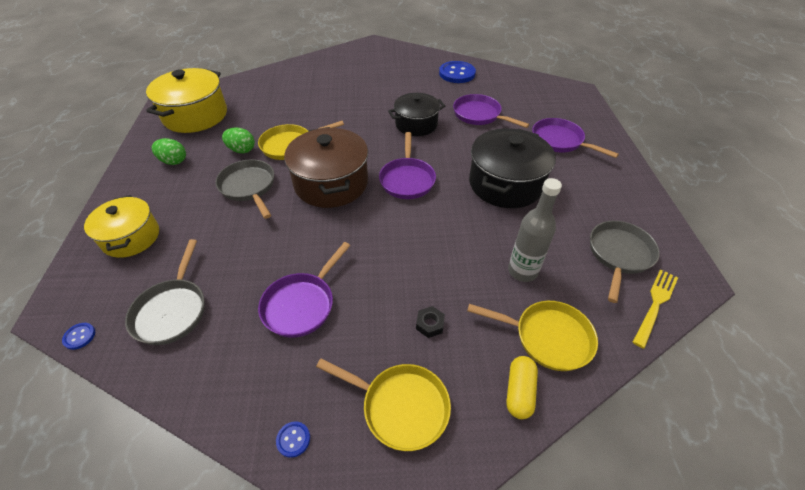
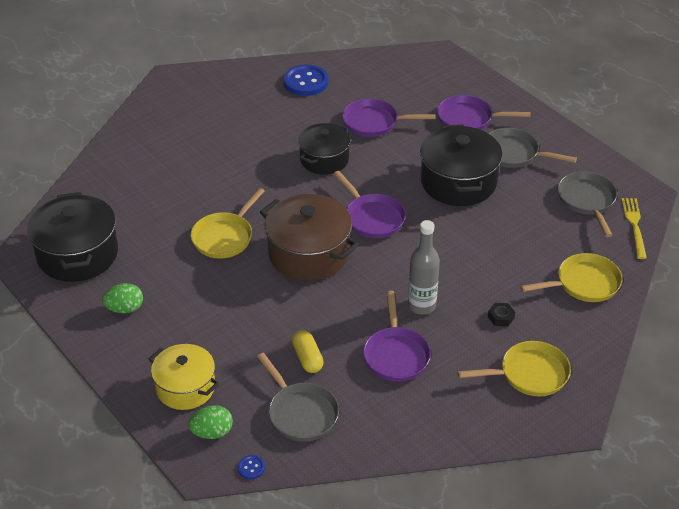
camera: 35 degrees left, 5 degrees down
(195, 116) = (78, 254): yellow pot -> black pot
(241, 150) = (181, 265): green egg -> green egg (212, 432)
(249, 187) = (236, 294): grey pan -> grey pan (514, 153)
(293, 439) = (482, 428): blue button -> none
(519, 391) = (592, 325): yellow capsule -> yellow capsule (307, 358)
(522, 271) = (531, 247): grey bottle -> grey bottle (421, 305)

